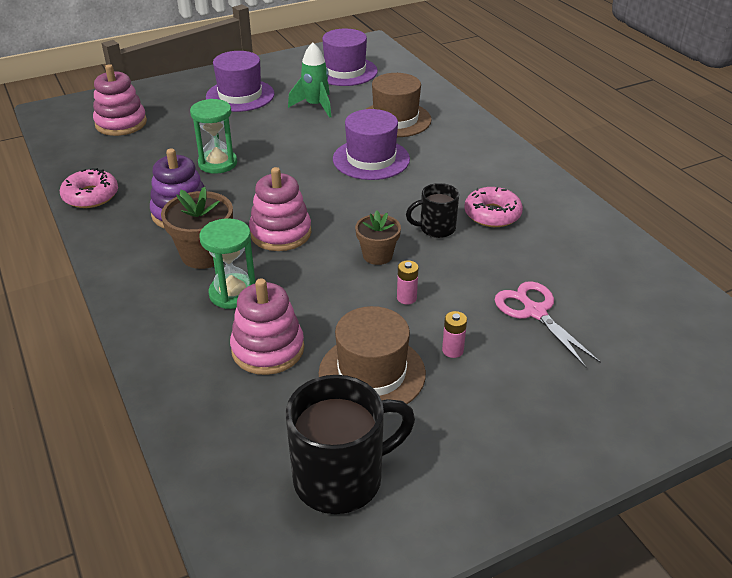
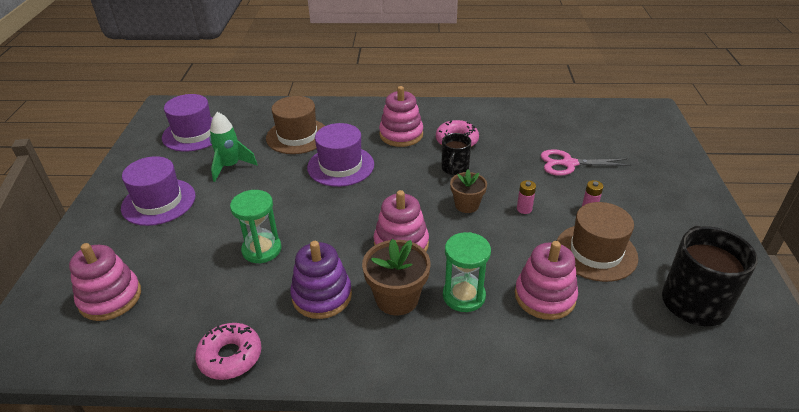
camera: 60 degrees left, 0 degrees up
(463, 175) = (401, 134): none -> pink stacking toy

